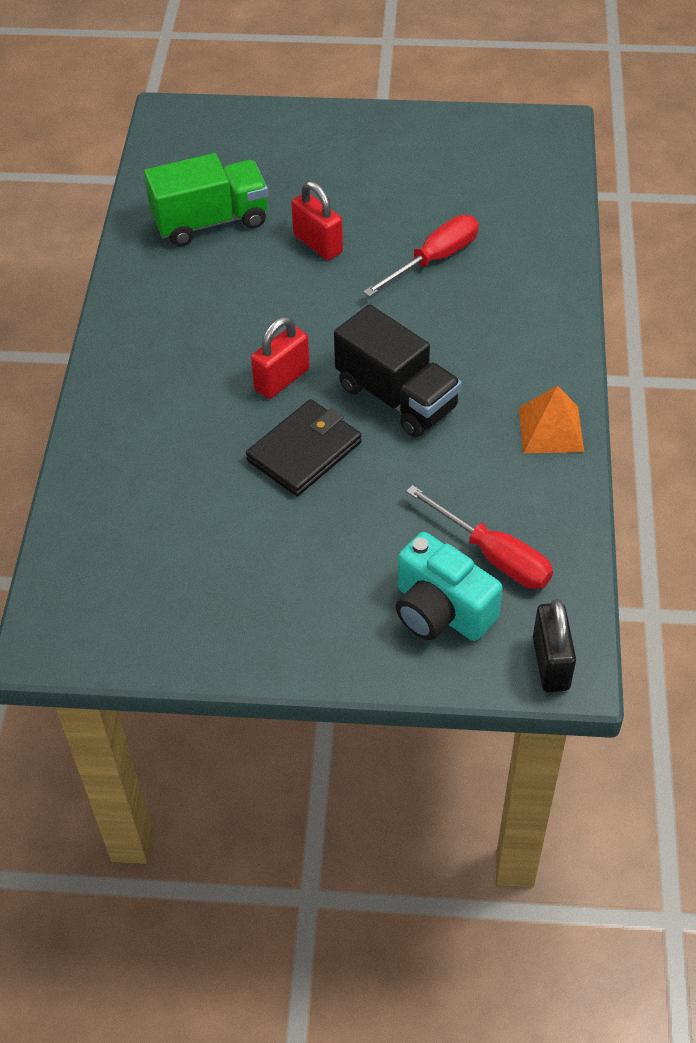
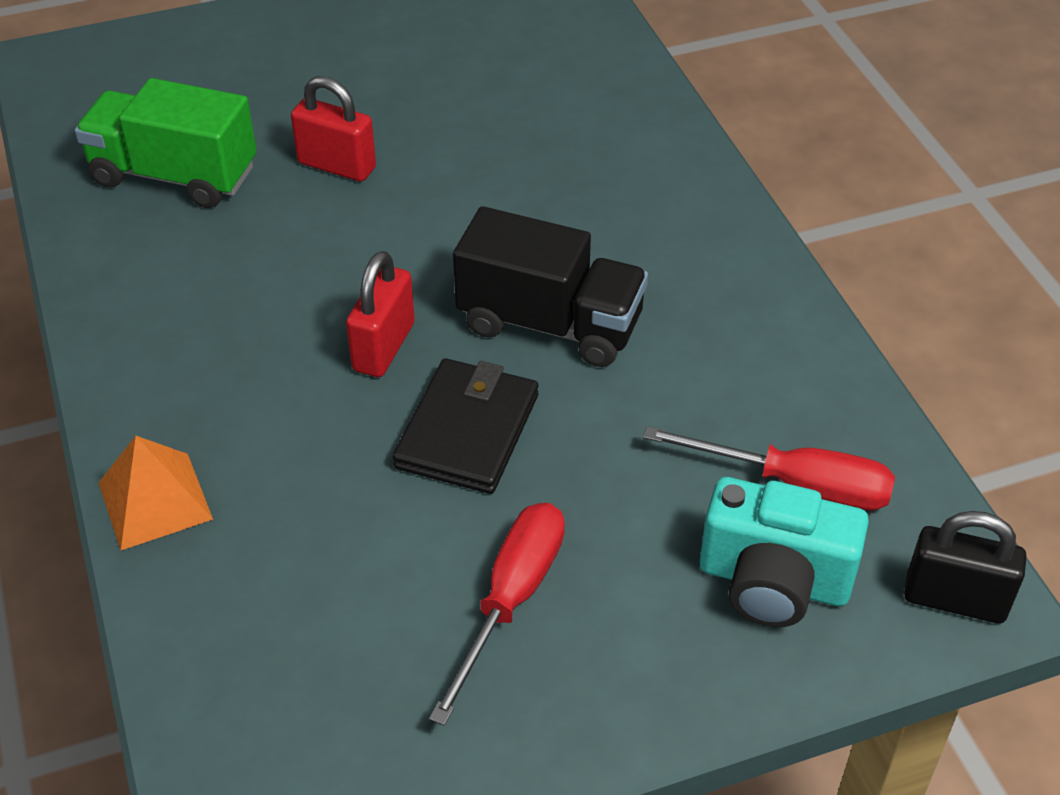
camera: 25 degrees left, 5 degrees down
(211, 221) = (174, 176): green truck -> green truck turned 120 degrees counterclockwise
(434, 259) = (499, 145): red screwdriver -> red screwdriver (511, 599)
(551, 429) = (767, 304): orange pyramid -> orange pyramid (155, 500)
(551, 663) = (955, 599): black padlock -> black padlock turned 45 degrees counterclockwise

